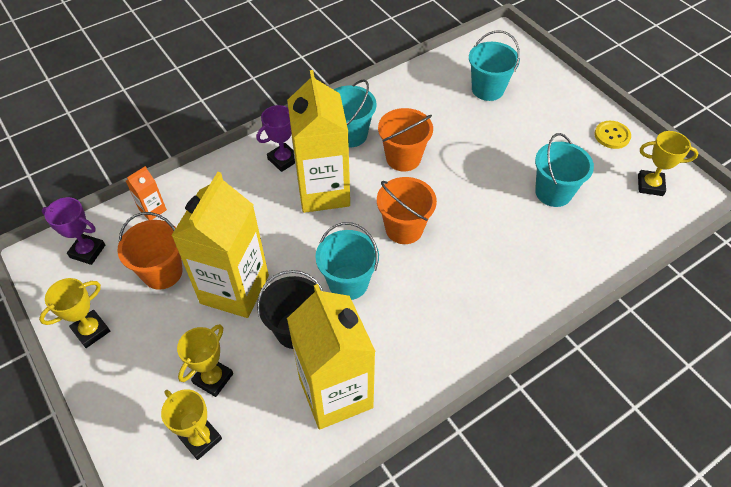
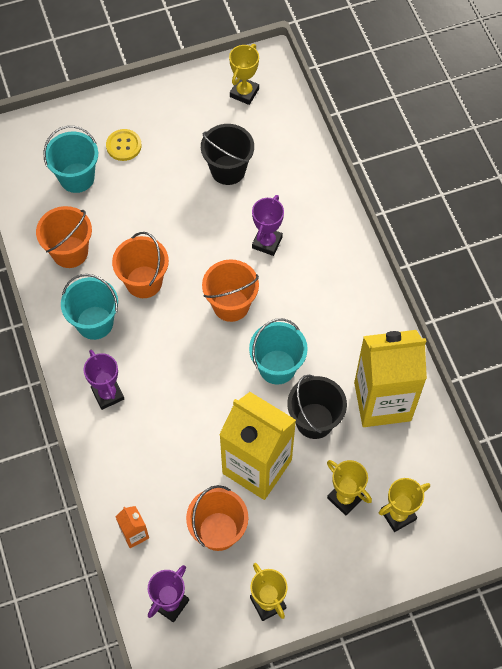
camera: 75 degrees left, 10 degrees up
(323, 191) = (163, 365): yellow carton -> none
(412, 102) = (70, 252): none -> orange bucket
(486, 242) = (267, 242): none -> purple trophy
(553, 192) = (228, 170): turquoise bucket -> black bucket
(612, 136) = (177, 97): yellow button -> yellow button (123, 146)

